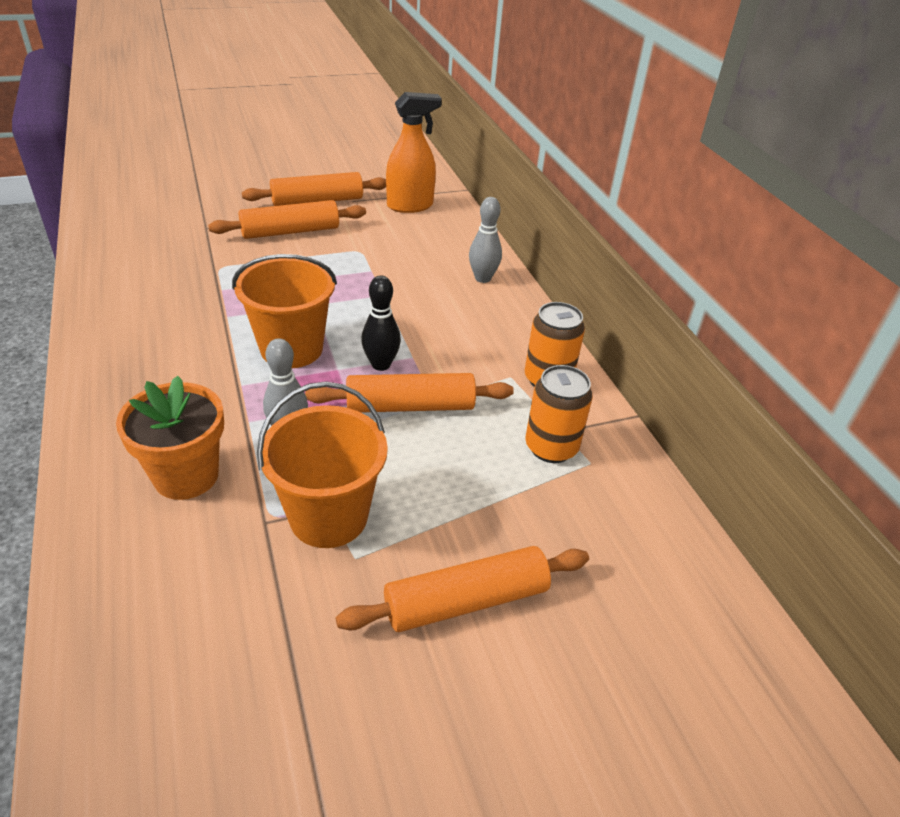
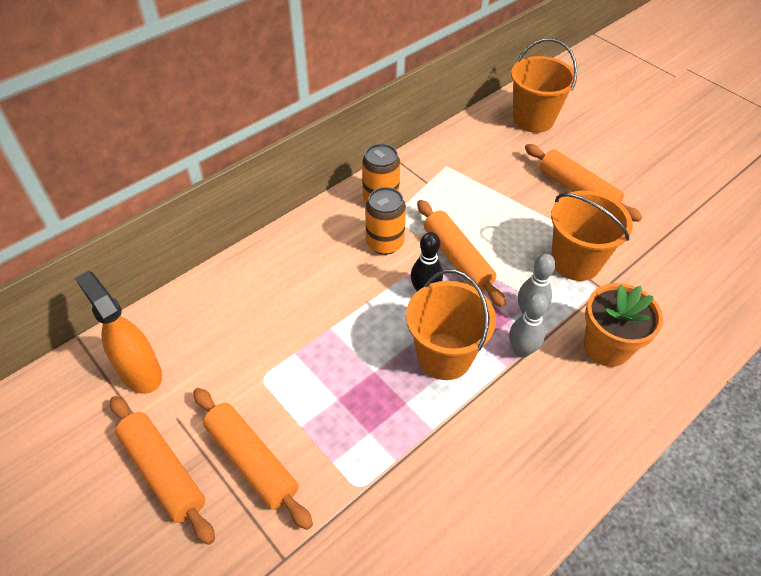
camera: 110 degrees left, 10 degrees up
(482, 278) = (265, 269): grey bowling pin -> grey bowling pin (521, 350)
(551, 447) = (446, 184): orange can -> orange can (384, 243)
(683, 636) = (533, 119): none -> orange bucket

